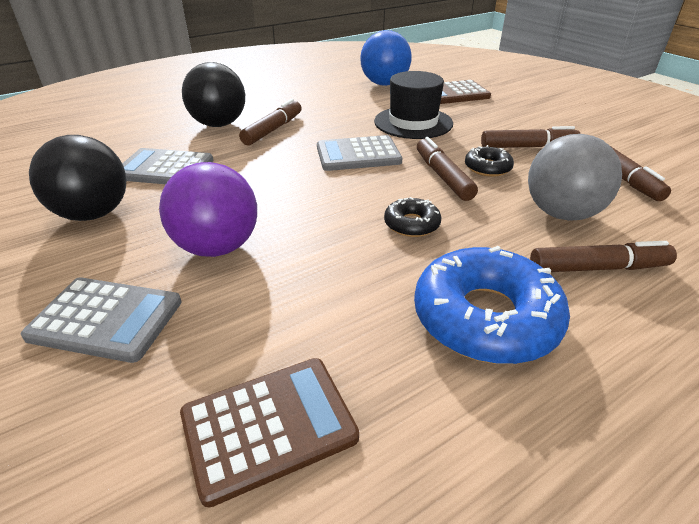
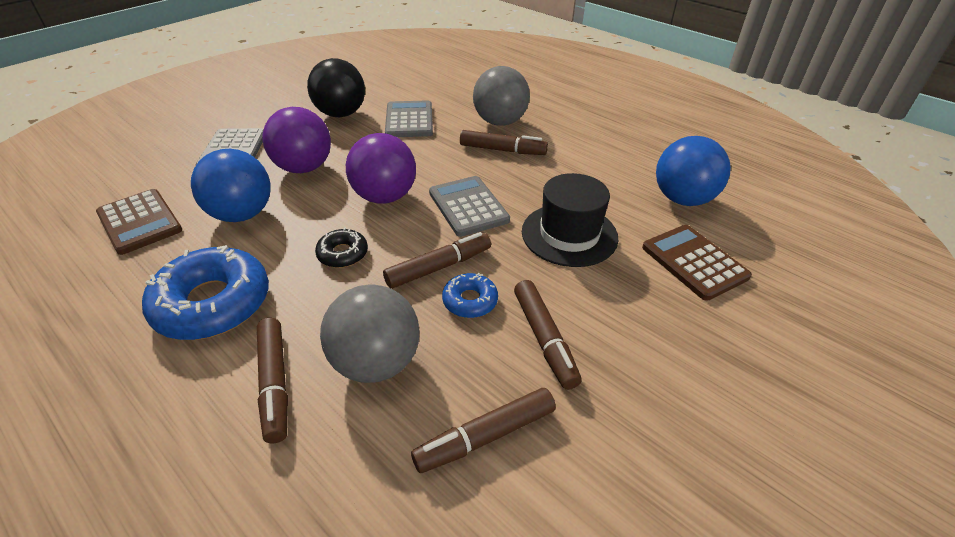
camera: 75 degrees right, 5 degrees up
(219, 124) = (500, 122): black ball -> grey ball
(303, 301) = (242, 214): none -> blue ball
(319, 194) = (385, 197): none -> purple ball
(487, 168) = (470, 301): black donut -> blue donut

